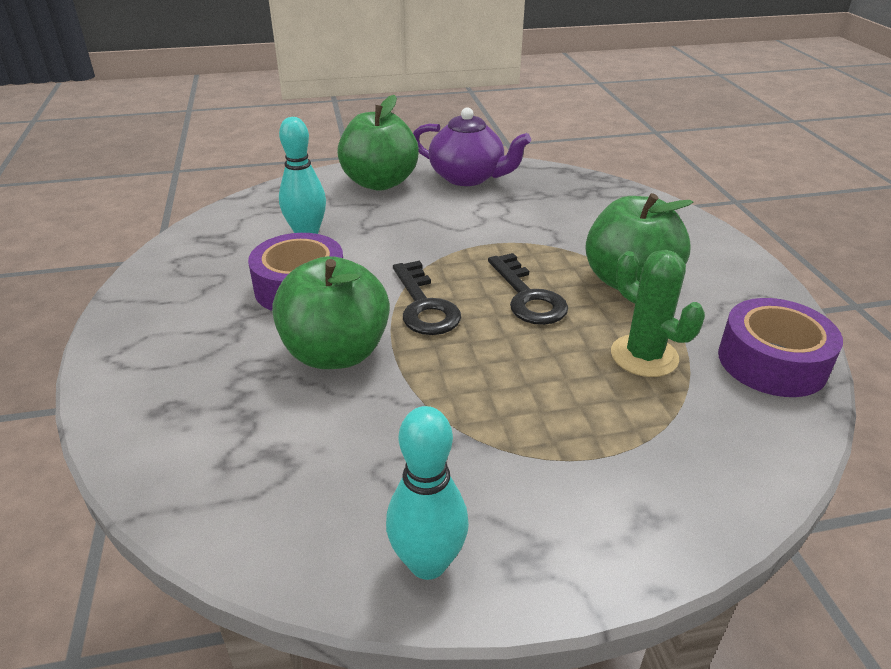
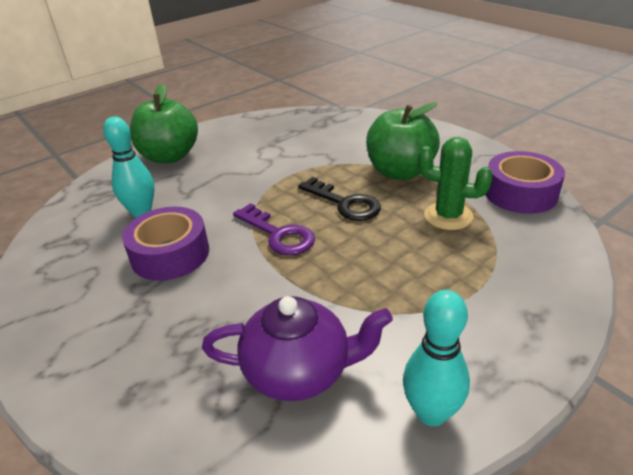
camera: 25 degrees left, 0 degrees up
(336, 353) = (240, 293): green apple -> none
(424, 306) = (278, 234): black key -> purple key
(467, 177) = (234, 134): purple teapot -> purple teapot (299, 371)

